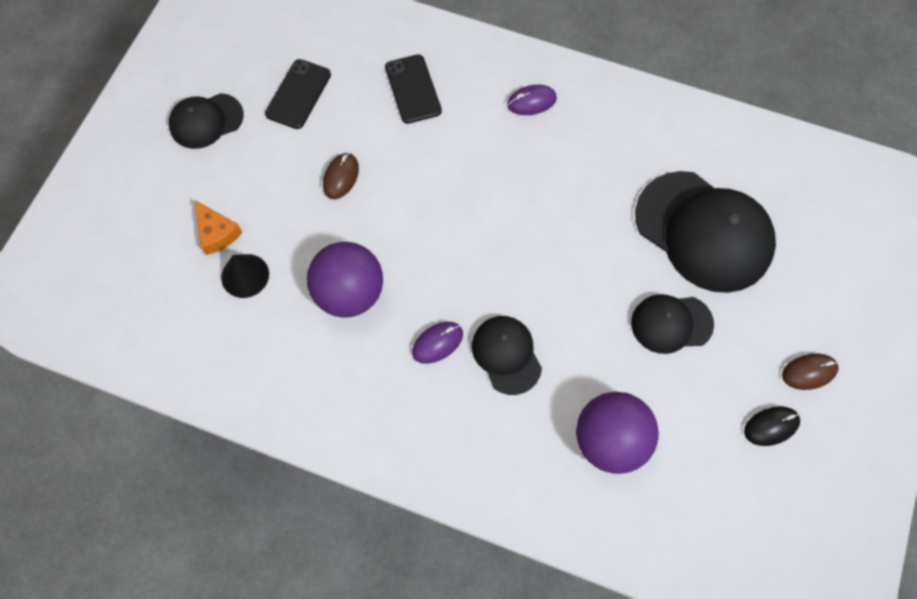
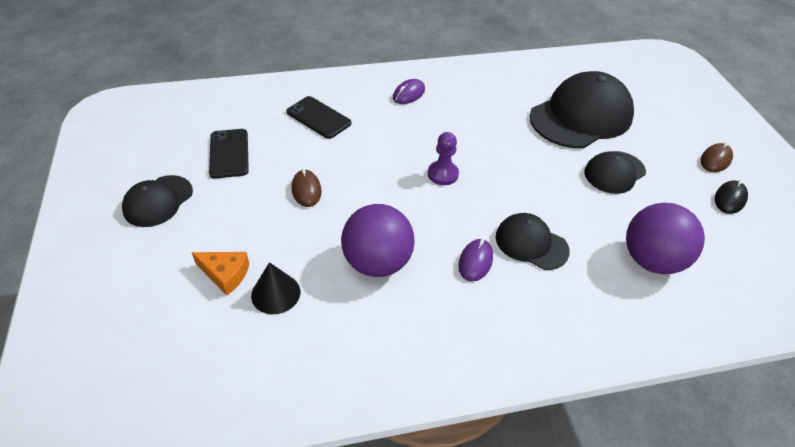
camera: 35 degrees left, 20 degrees down
(485, 227) = (443, 174): none -> purple pawn
(704, 231) = (581, 116): black cap -> black cap turned 45 degrees counterclockwise

